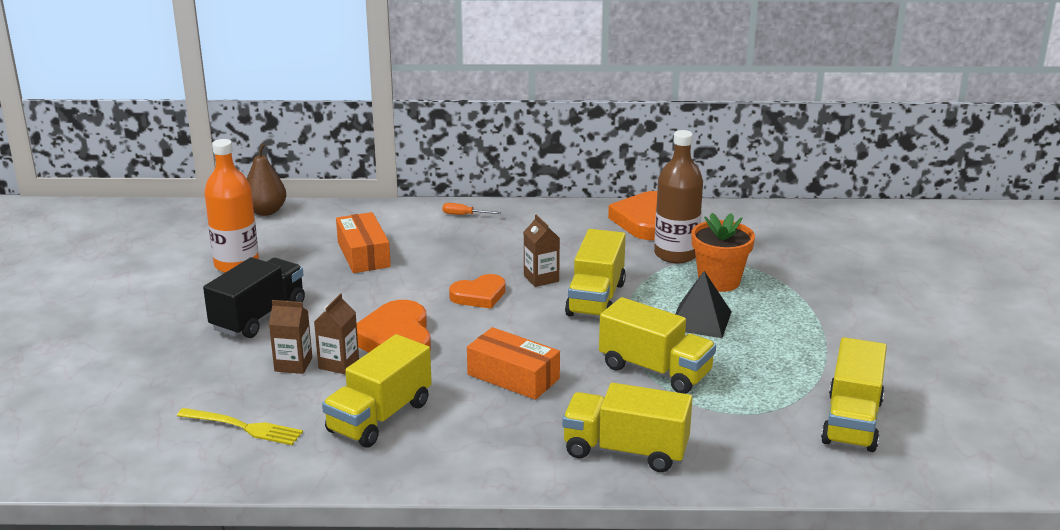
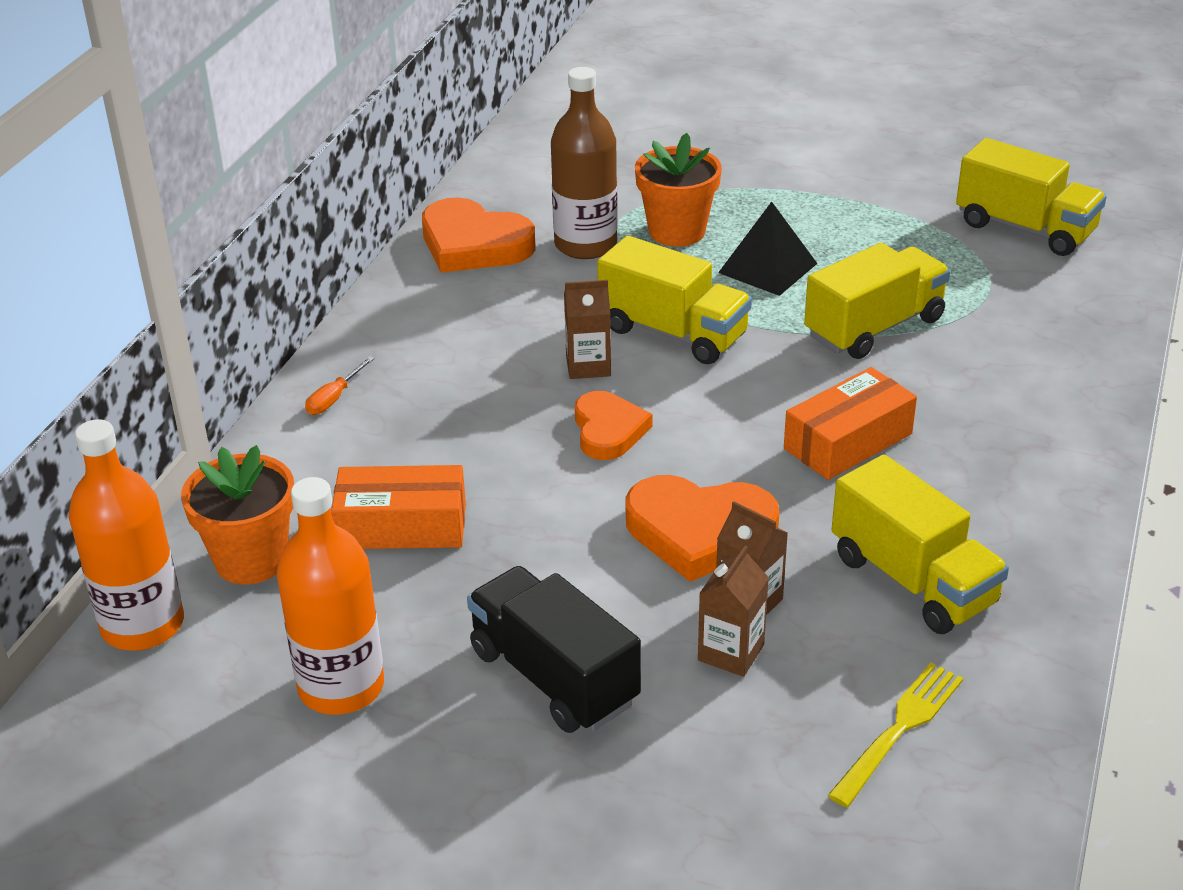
camera: 70 degrees left, 10 degrees up
(266, 211) = (143, 625): brown pear -> orange bottle
(321, 224) = (251, 560): none -> orange flower pot
(625, 451) = (1046, 389): yellow truck -> none

